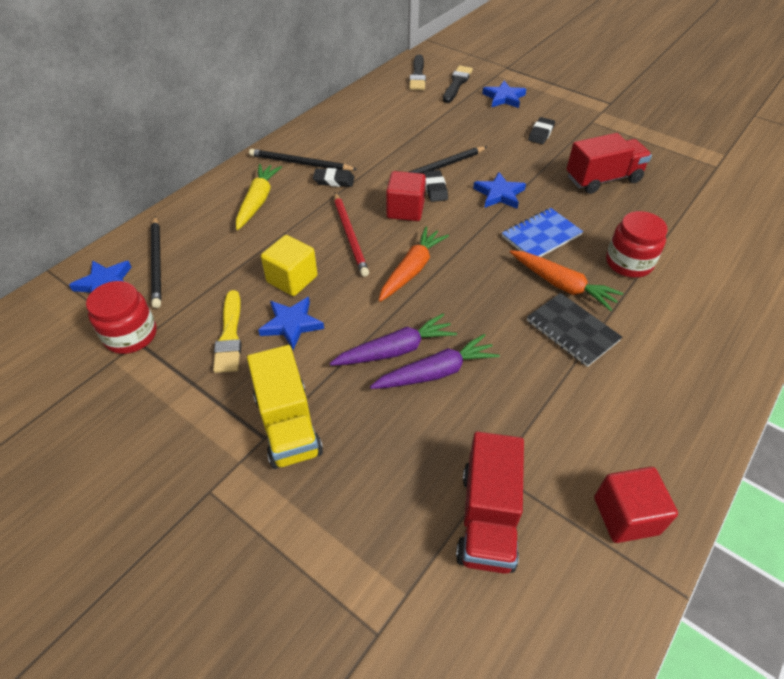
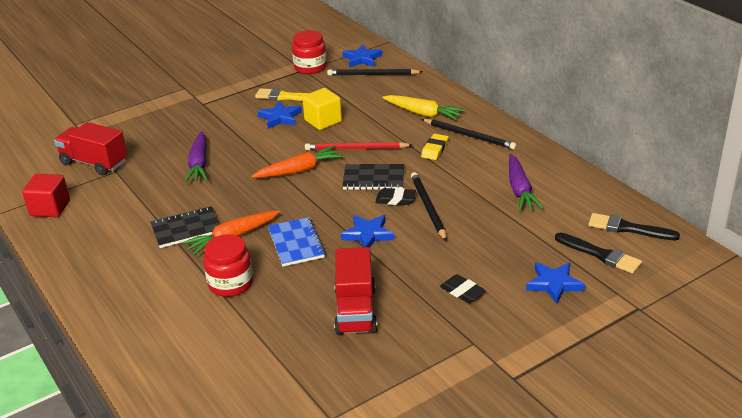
camera: 110 degrees right, 15 degrees down
(288, 424) = (205, 111): yellow truck -> none
(300, 163) = (469, 136): black pencil -> black pencil turned 90 degrees clockwise
(334, 180) = (434, 149): black eraser -> yellow eraser
(395, 350) = (229, 152): purple carrot -> purple carrot (520, 190)
(405, 210) = (373, 179): red cube -> black notebook
(412, 270) = (299, 170): orange carrot -> orange carrot turned 75 degrees counterclockwise

